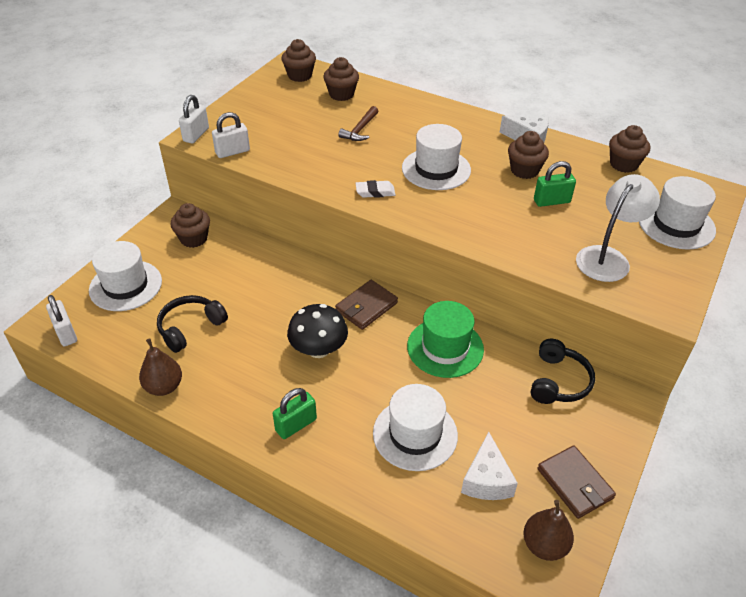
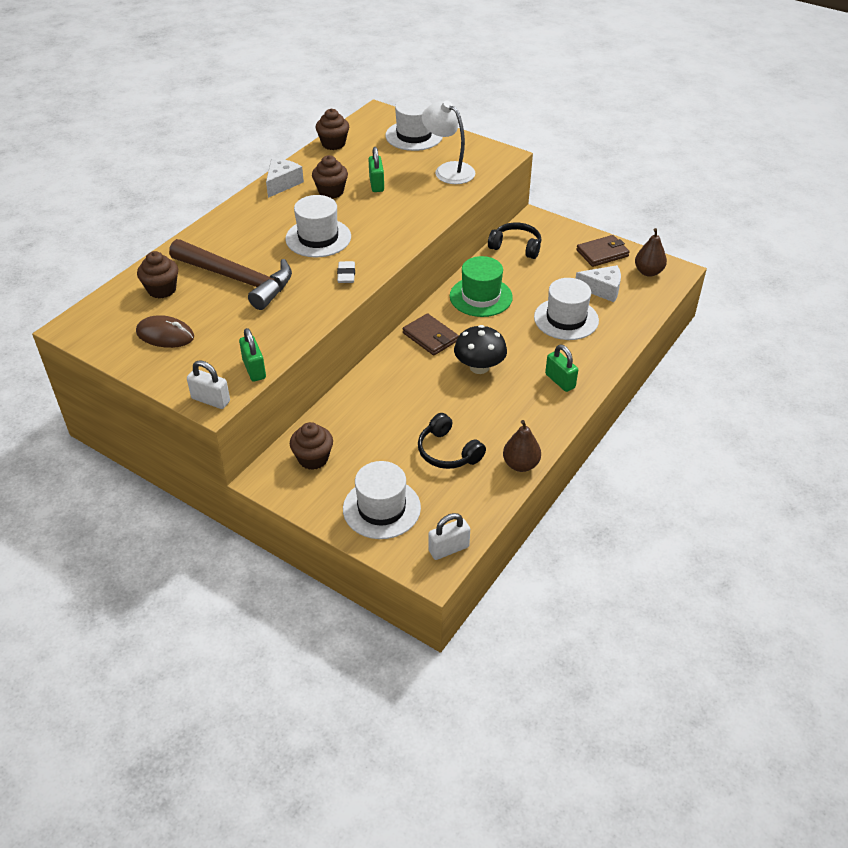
camera: 85 degrees left, 0 degrees up
(232, 152) = (254, 369): white padlock -> green padlock
(280, 104) = (165, 335): none -> brown mouse
(299, 76) = (106, 320): brown cupcake -> none
(360, 129) = (237, 279): brown hammer -> brown hammer, size x2.18

